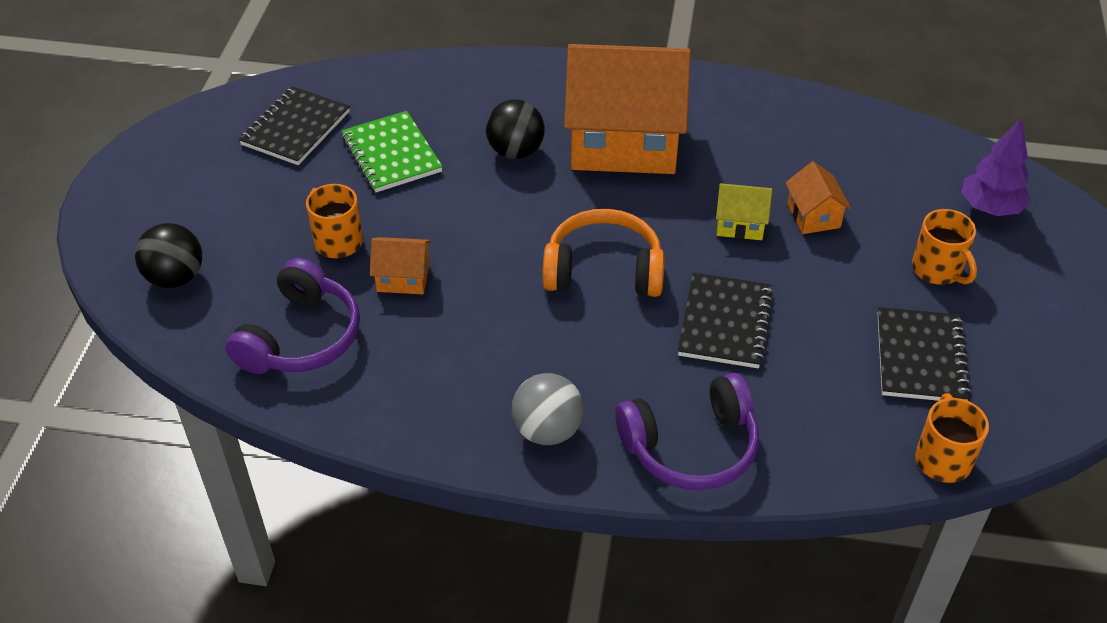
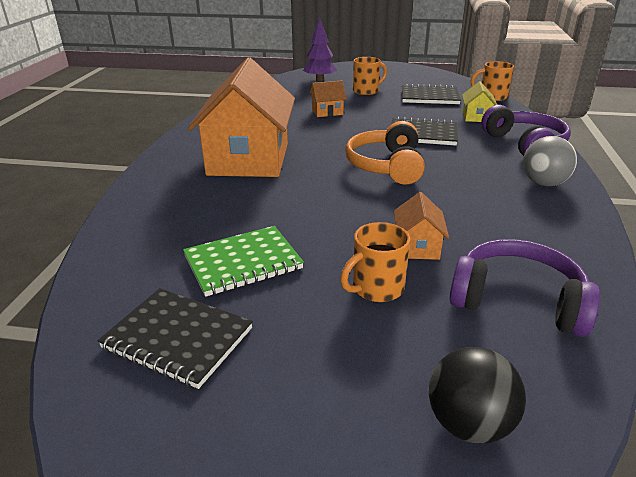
camera: 90 degrees left, 15 degrees down
(515, 151) = (251, 199): black ball -> none
(740, 224) = (336, 128): yellow house -> yellow house (476, 117)

